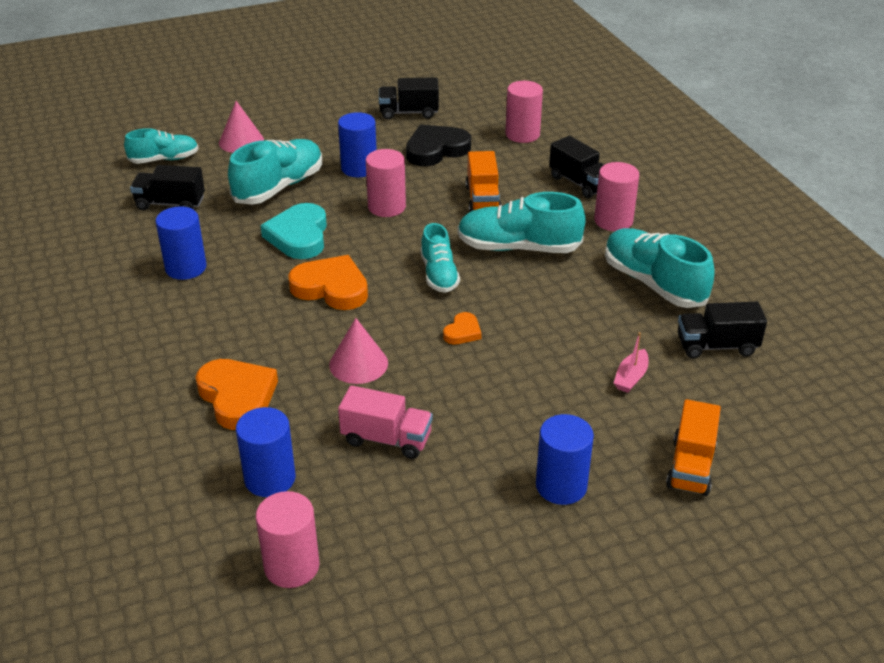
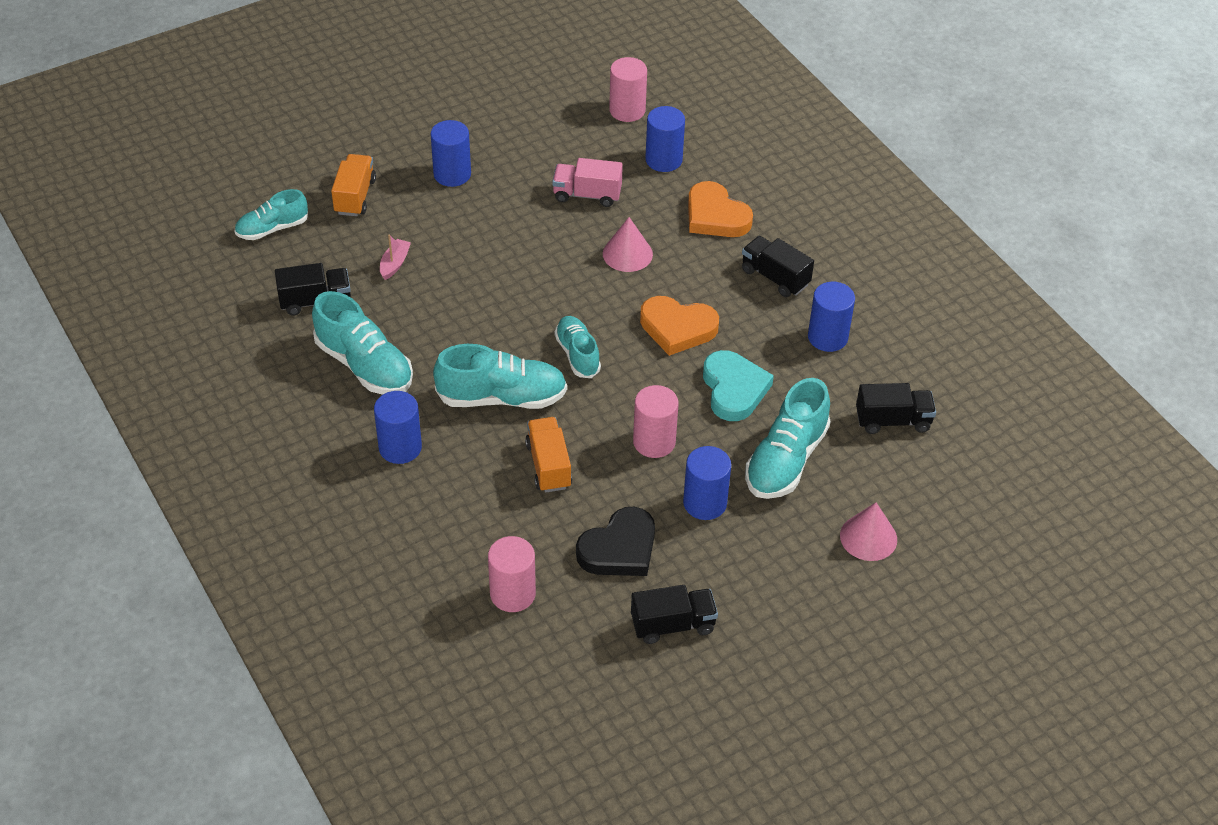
camera: 170 degrees right, 10 degrees up
(164, 159) = (943, 492): turquoise shoe -> turquoise shoe (272, 228)
(462, 332) = (544, 293): orange heart -> none
(579, 183) = (437, 506): black truck -> black truck (775, 277)
(613, 221) = (400, 447): pink cylinder -> blue cylinder

